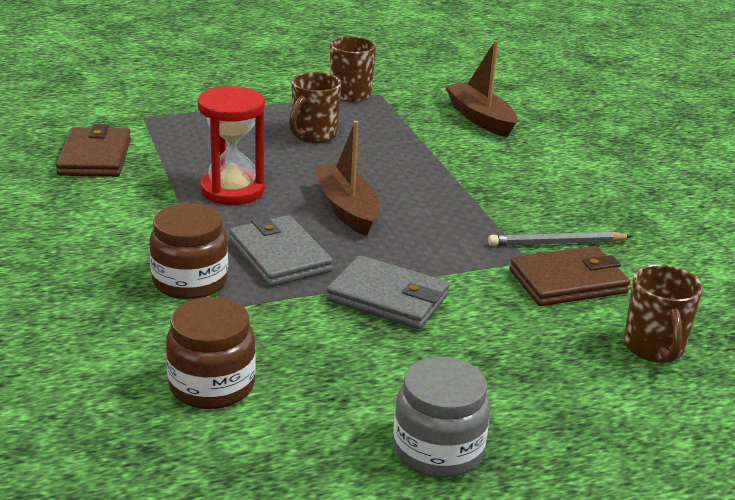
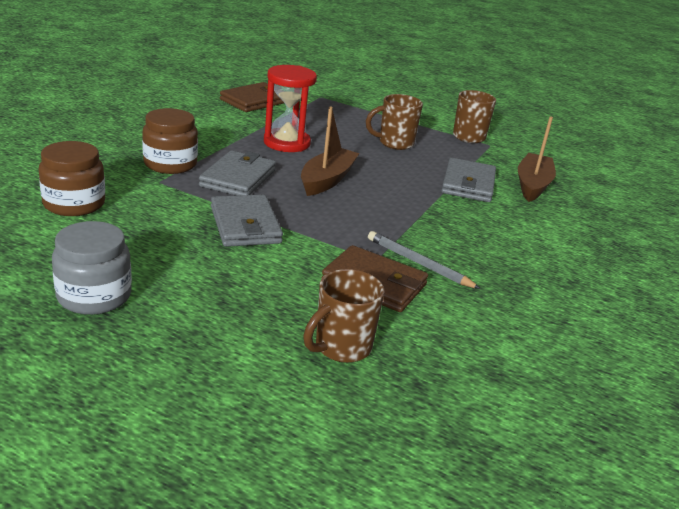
camera: 45 degrees right, 0 degrees up
(443, 145) = (468, 184): none -> grey wallet

